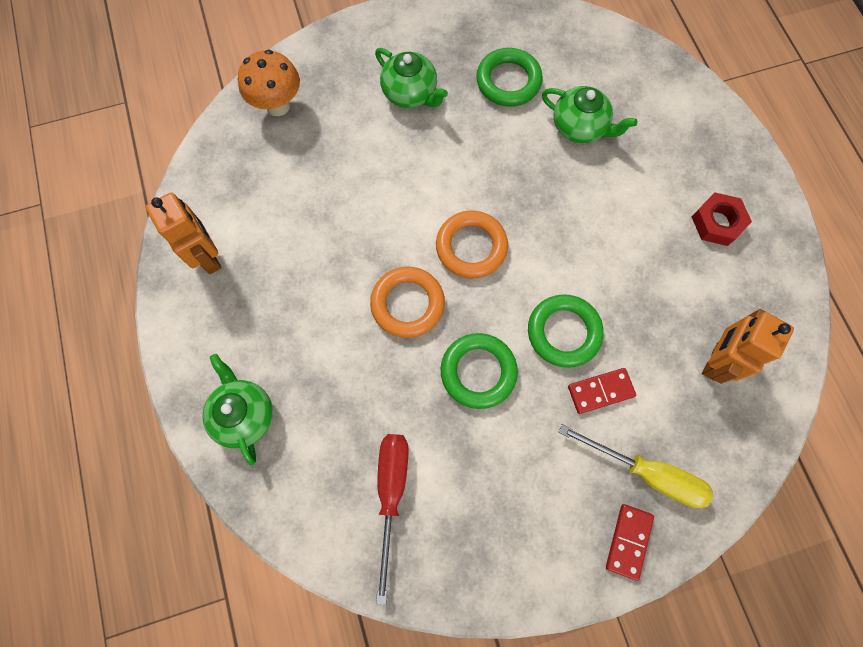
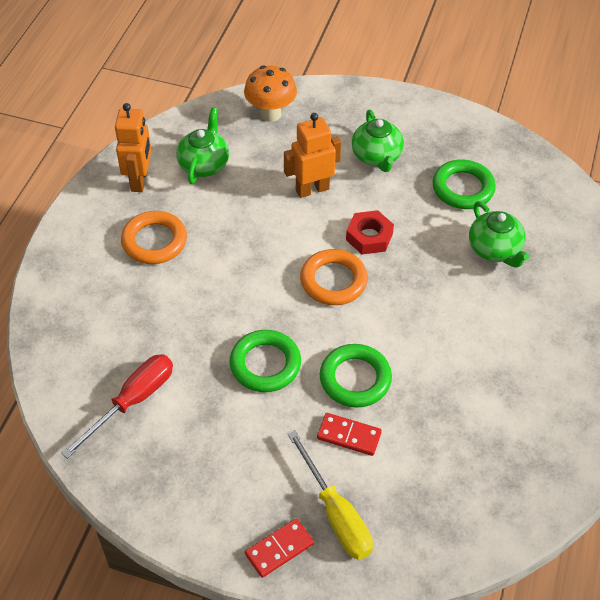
camera: 35 degrees right, 20 degrees down
(244, 414) = (78, 289): green teapot -> green teapot (204, 164)
(407, 304) = (252, 290): orange ring -> orange ring (154, 241)
(715, 361) = (464, 474): orange robot -> orange robot (312, 189)
(717, 222) = (555, 380): red nut -> red nut (369, 237)

